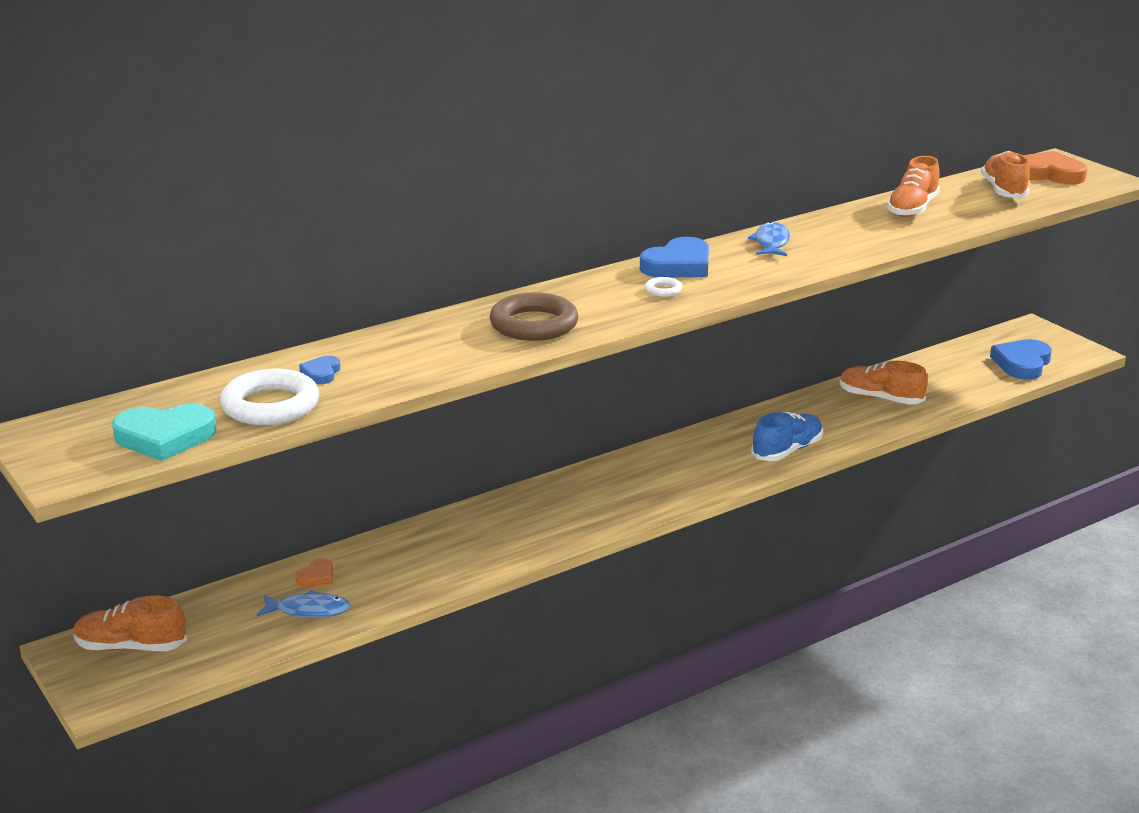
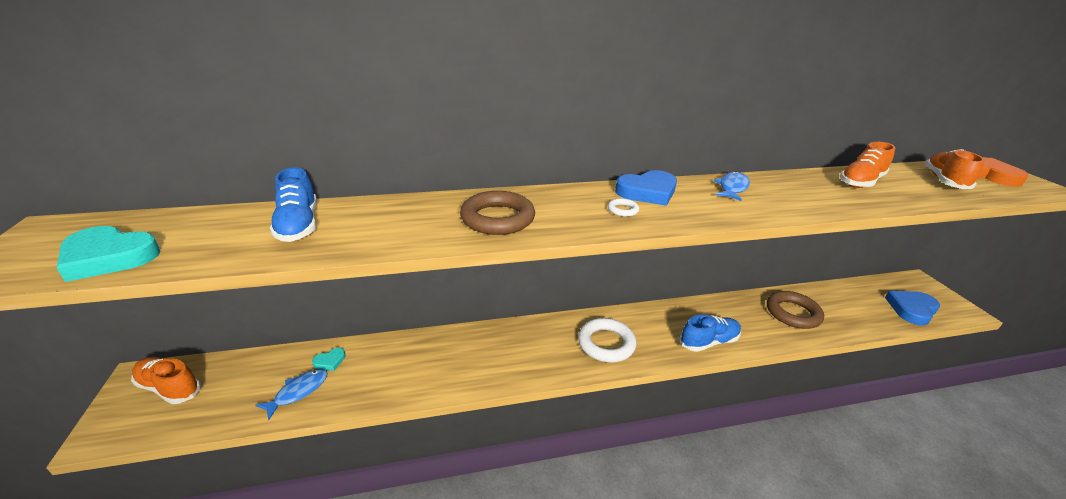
camera: 20 degrees right, 5 degrees up
(270, 405) = (223, 246): white ring -> white ring (606, 343)
(309, 610) = (298, 392): blue fish -> blue fish turned 75 degrees counterclockwise
(317, 576) = (330, 361): orange heart -> turquoise heart
(321, 373) = (298, 225): blue heart -> blue shoe
(880, 399) = (792, 313): orange shoe -> brown ring

